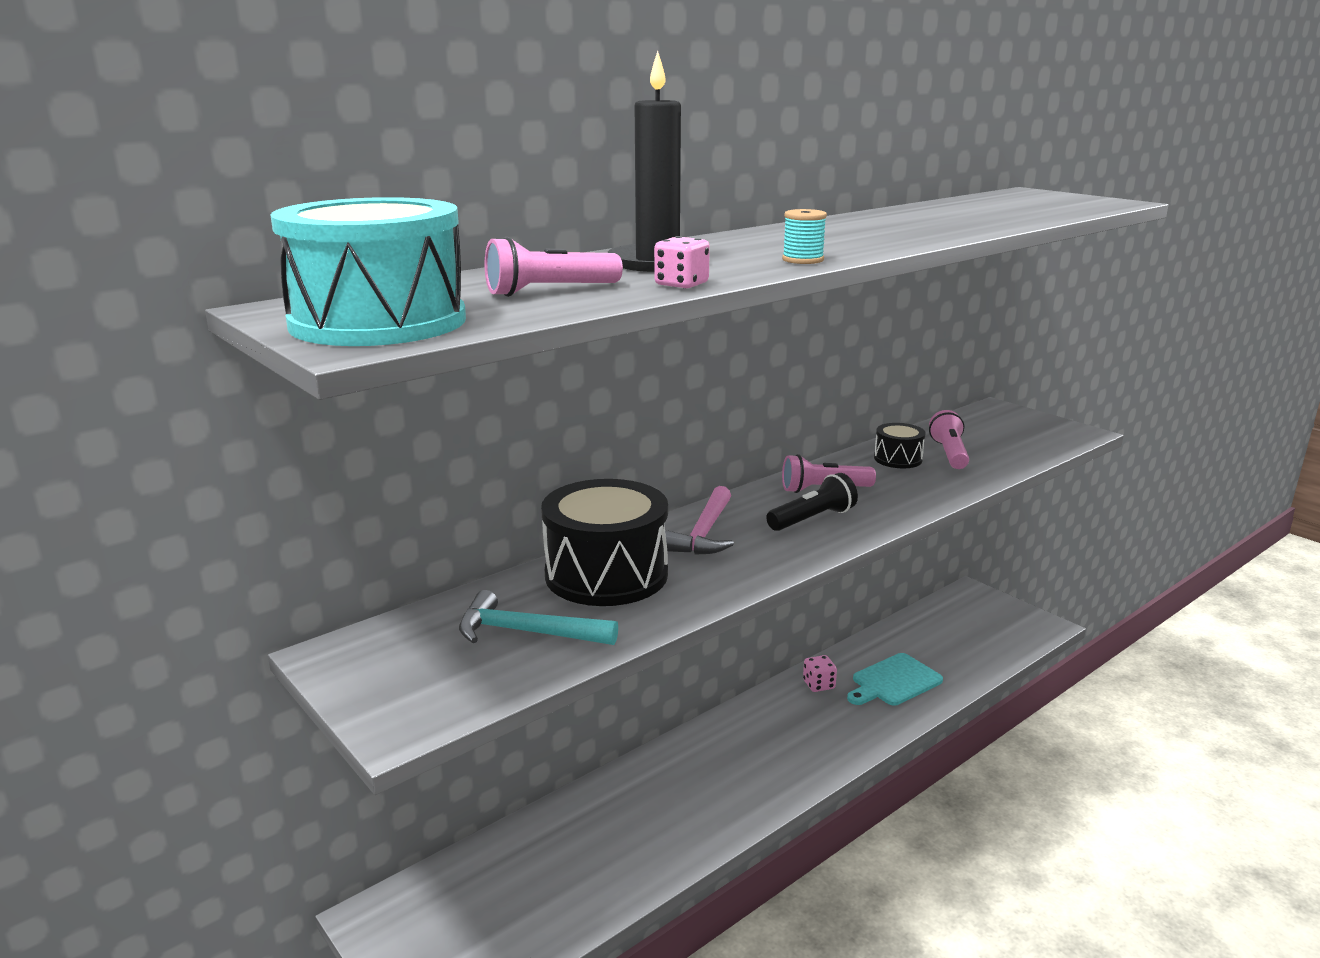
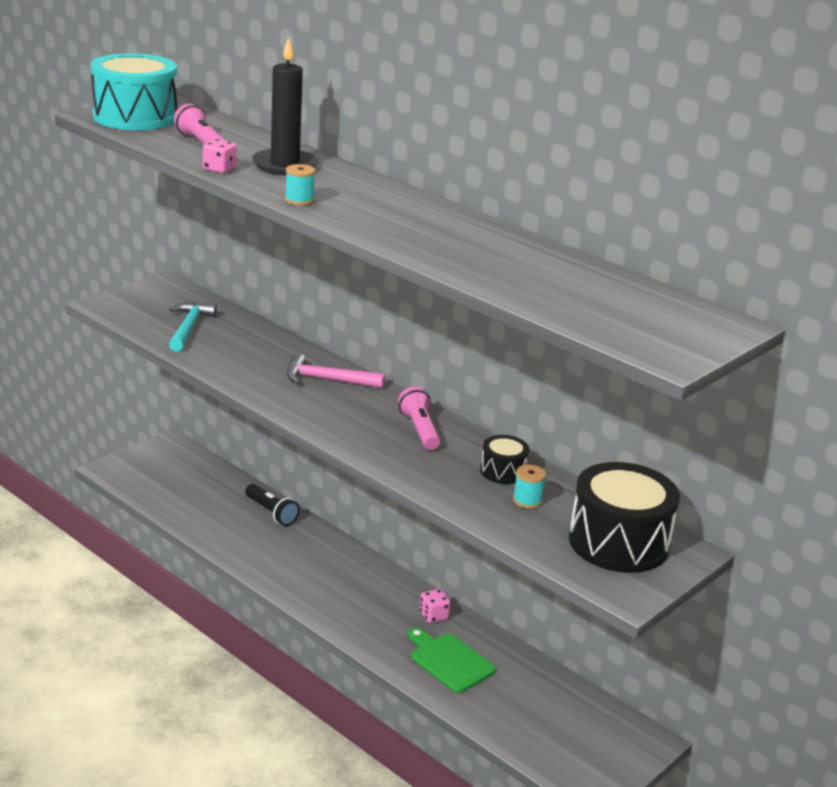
camera: 80 degrees right, 5 degrees up
(606, 574) = (261, 347): black drum -> black drum (618, 542)
(812, 519) = (360, 421): black flashlight -> black flashlight (271, 513)
(894, 681) = (449, 661): turquoise cutting board -> green cutting board
(949, 453) = (527, 500): pink flashlight -> turquoise spool

